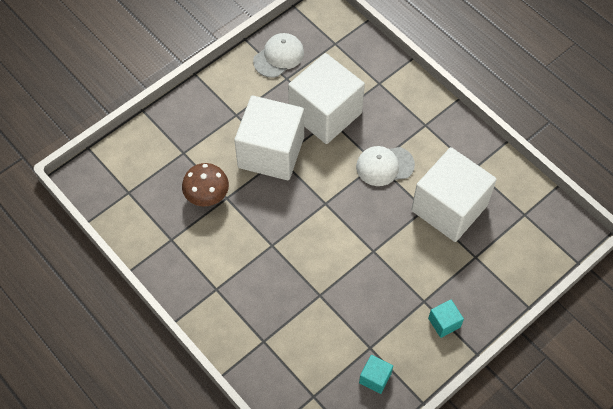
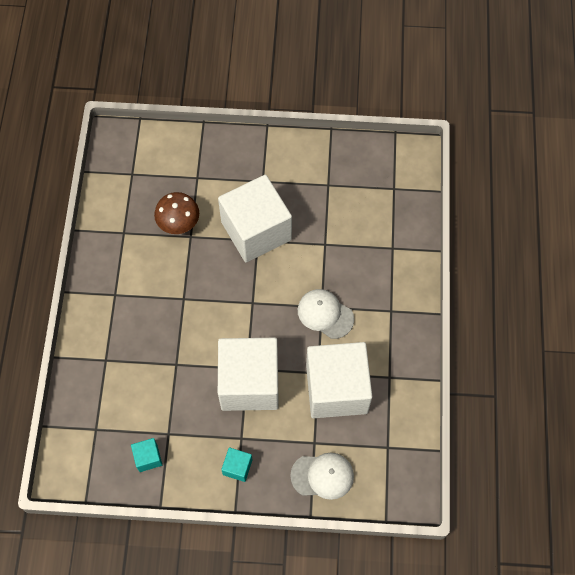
camera: 45 degrees right, 5 degrees up
(279, 57) = (340, 163): white cap -> white cap (322, 476)
(325, 113) = (326, 236): white cube -> white cube (249, 383)

